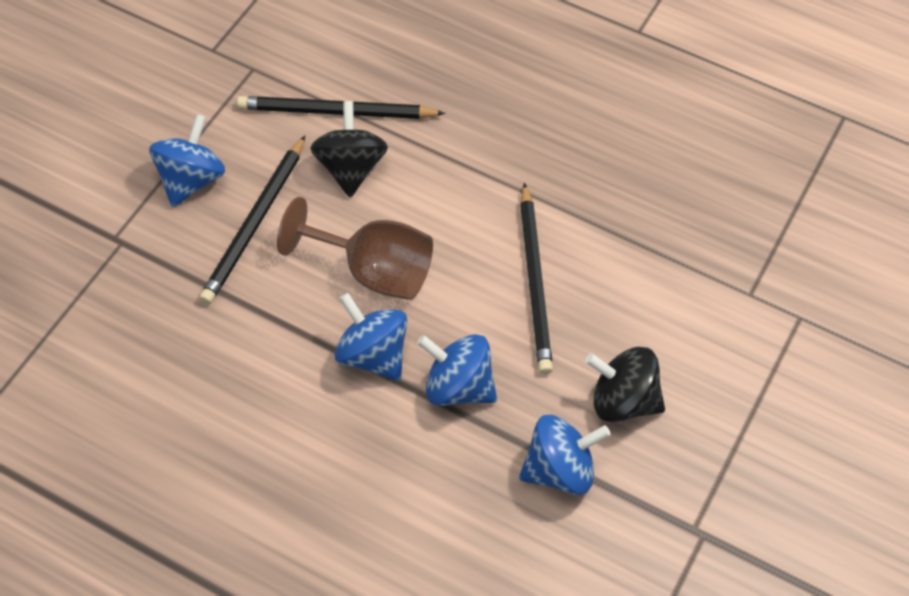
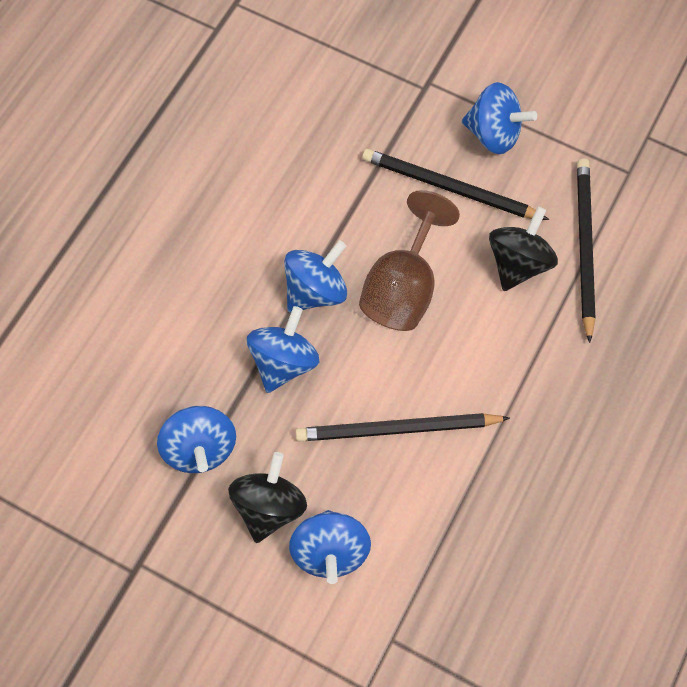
camera: 90 degrees right, 10 degrees up
(350, 168) = (518, 263): black spinning top -> black spinning top turned 60 degrees counterclockwise
(666, 345) = (330, 551): none -> blue spinning top

